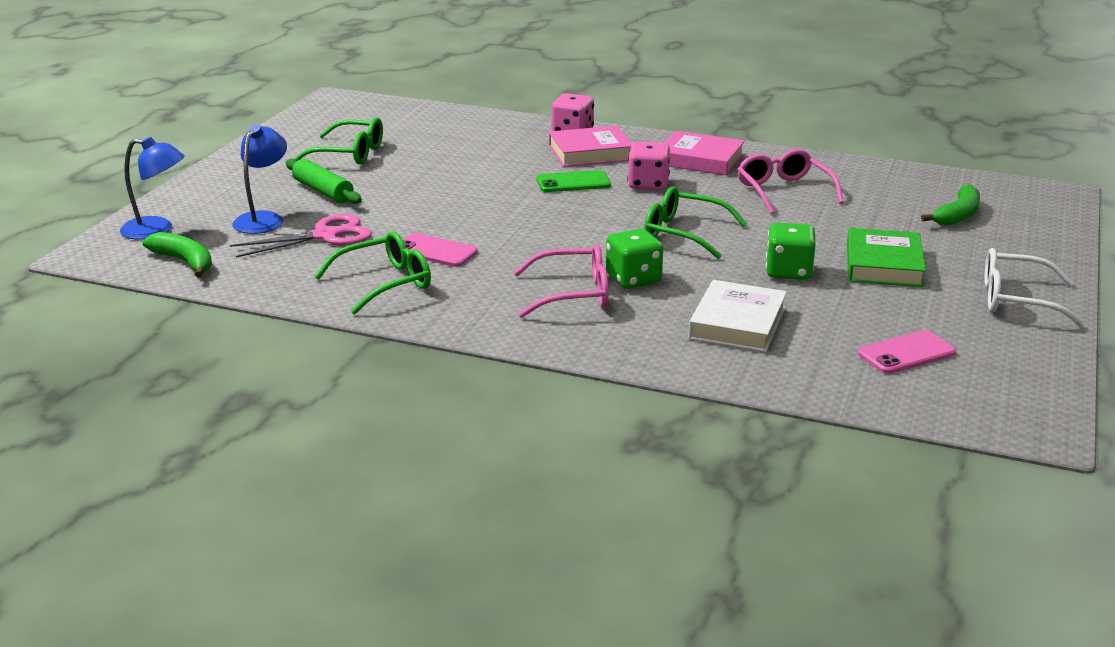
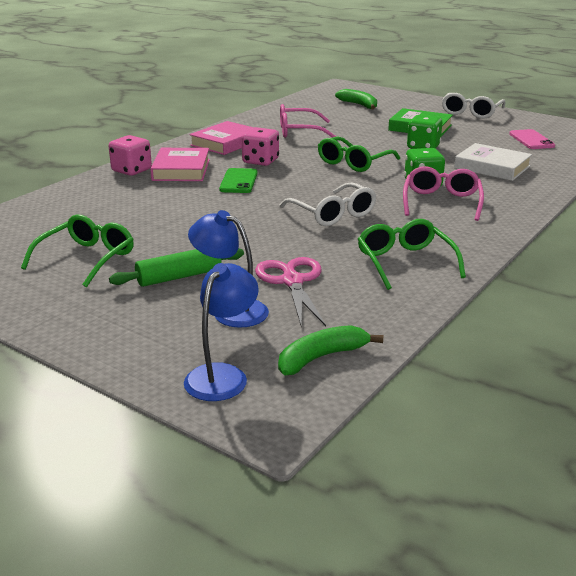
camera: 75 degrees left, 0 degrees up
(435, 251) = (348, 239): pink phone -> none
(501, 238) = (333, 214): none -> white glasses

